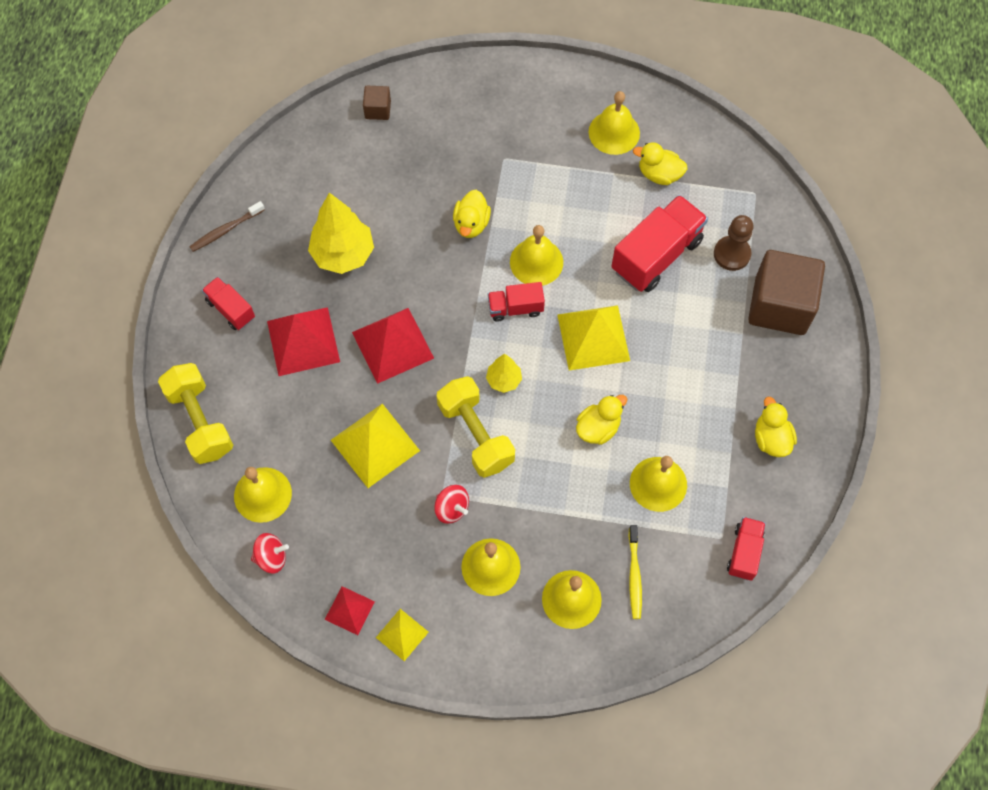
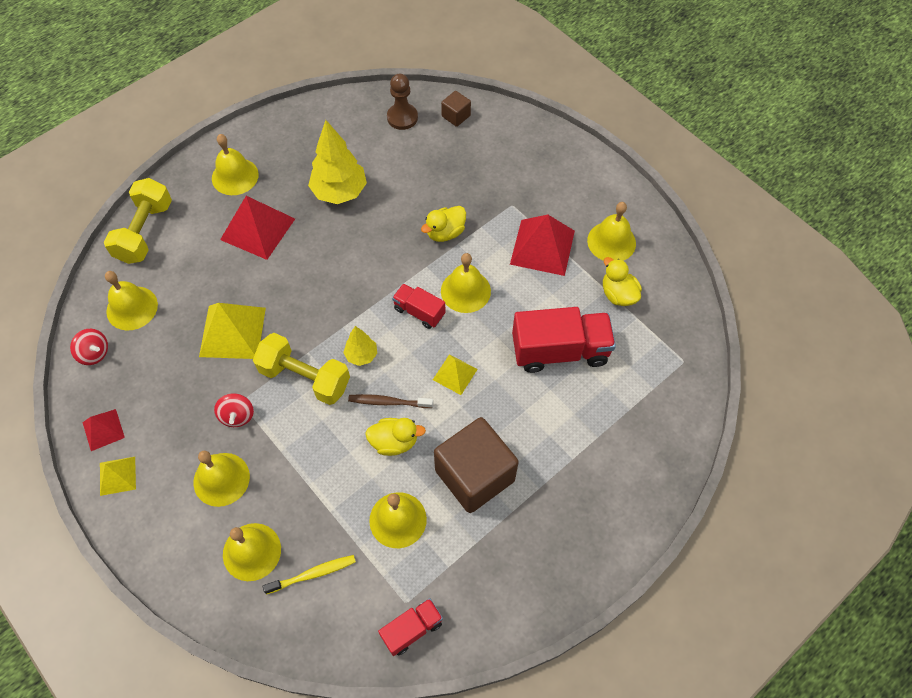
camera: 40 degrees right, 5 degrees down
(225, 230) = (282, 125): brown toothbrush -> brown toothbrush (388, 402)
(231, 309) = (235, 176): red truck -> yellow bell
(392, 345) = (311, 274): red pyramid -> red pyramid (542, 247)
(475, 434) = (305, 377): yellow dumbbell -> yellow dumbbell turned 75 degrees counterclockwise
(593, 337) = (455, 374): yellow pyramid -> yellow pyramid, size x0.56
(634, 575) = (313, 574): yellow toothbrush -> yellow toothbrush turned 150 degrees counterclockwise
(732, 254) = (621, 393): brown pawn -> brown pawn (402, 117)
(771, 438) = (518, 558): yellow duck -> none
(780, 306) = (623, 460): brown cube -> brown cube (474, 475)

